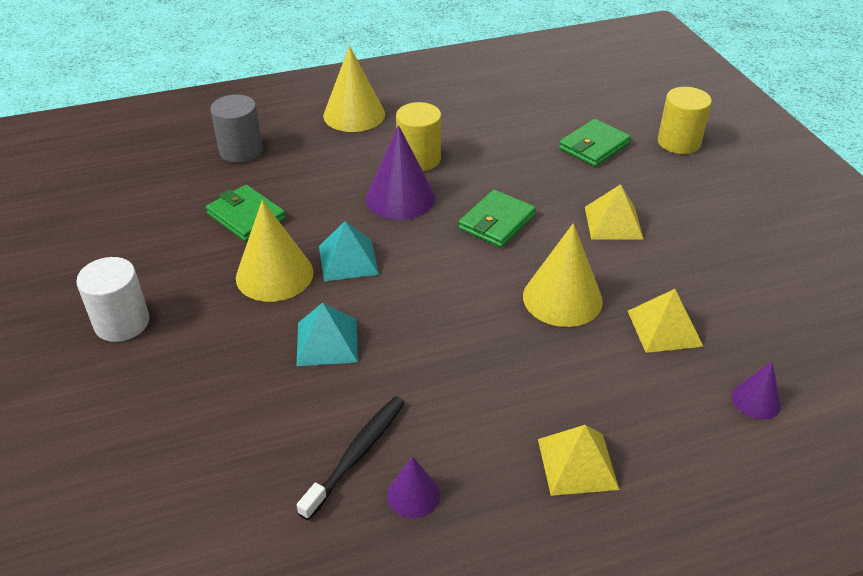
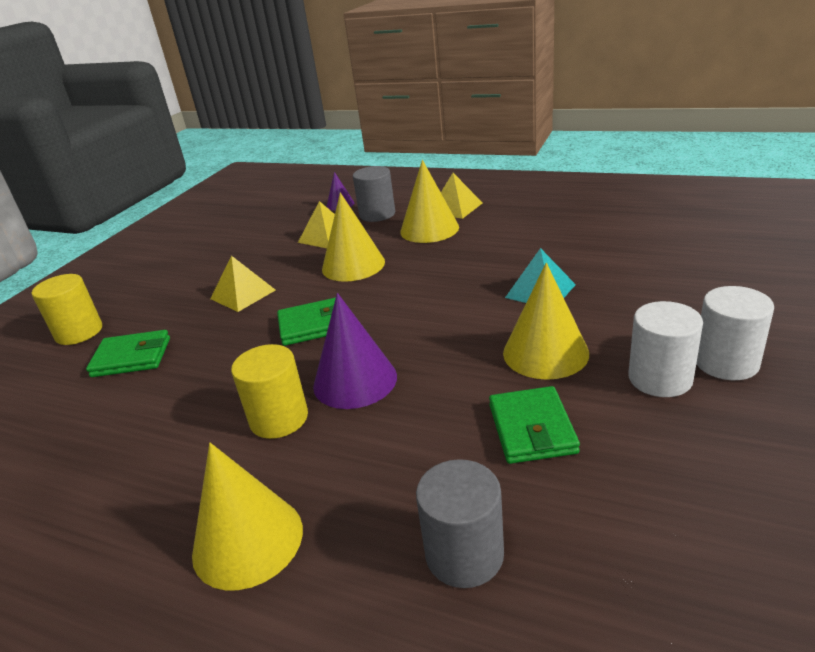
camera: 135 degrees left, 10 degrees down
(172, 287) = (660, 378): none -> white cylinder
(348, 260) = (467, 341): turquoise pyramid -> none
(357, 454) = (569, 236): black toothbrush -> none
(413, 494) = (551, 217): purple cone -> none
(554, 395) = (429, 229): none -> yellow cone
(667, 399) = (377, 214): none -> grey cylinder

